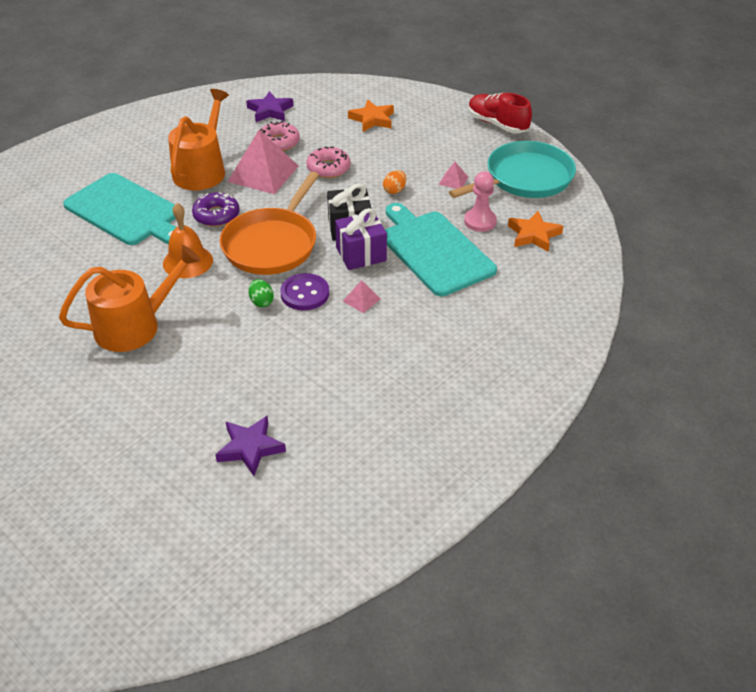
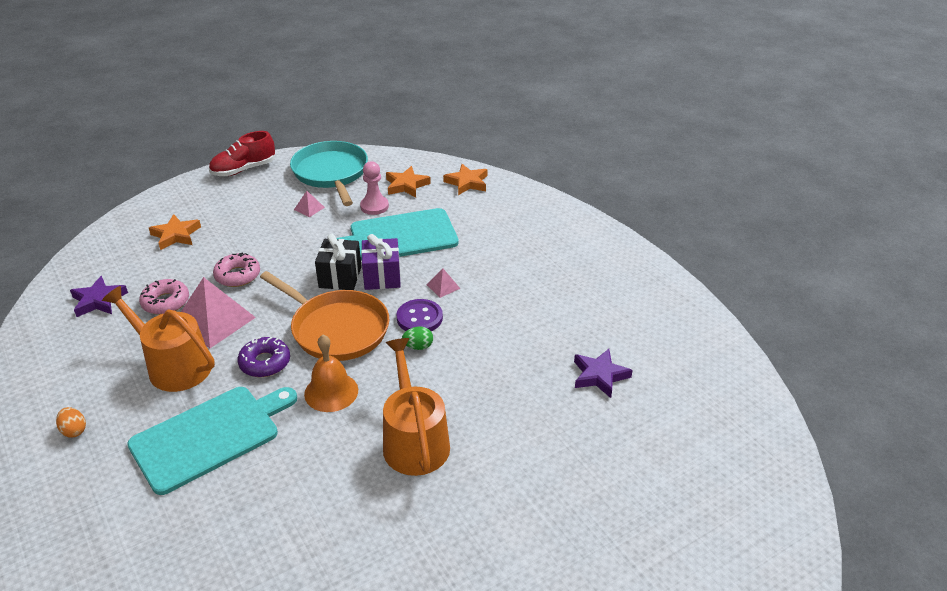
camera: 75 degrees left, 5 degrees down
(394, 190) = (301, 242): orange egg -> orange egg (74, 430)
(568, 280) = (467, 182): none -> orange star

